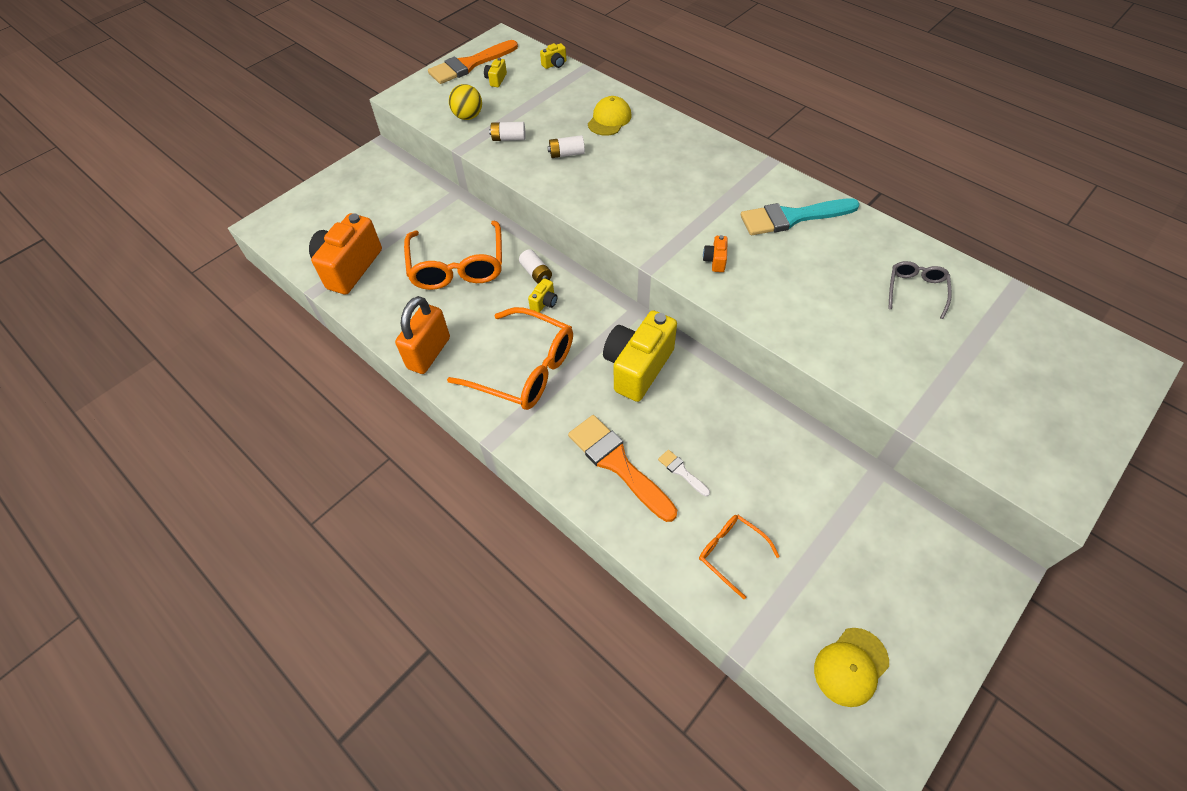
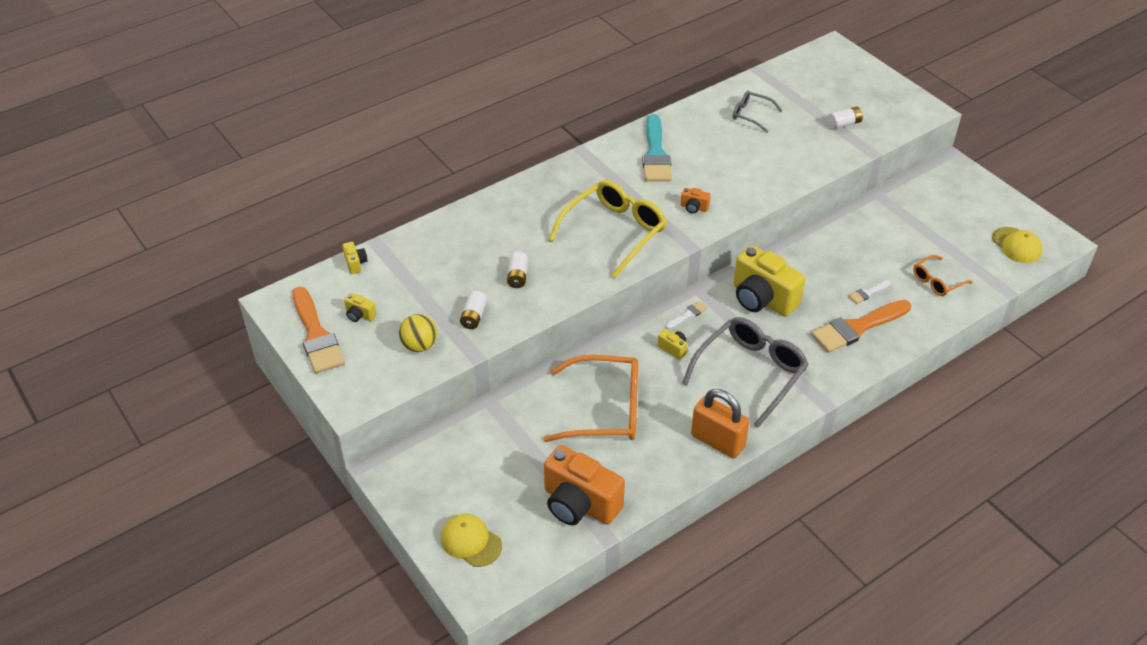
camera: 80 degrees left, 10 degrees down
(523, 369) = (750, 373): orange glasses -> grey glasses
(536, 273) = (633, 350): white battery -> white battery (844, 124)
(595, 307) = (688, 315): none -> white brush
(609, 119) = (475, 237): yellow cap -> yellow cap (471, 542)
(650, 206) = (614, 232): none -> yellow glasses

